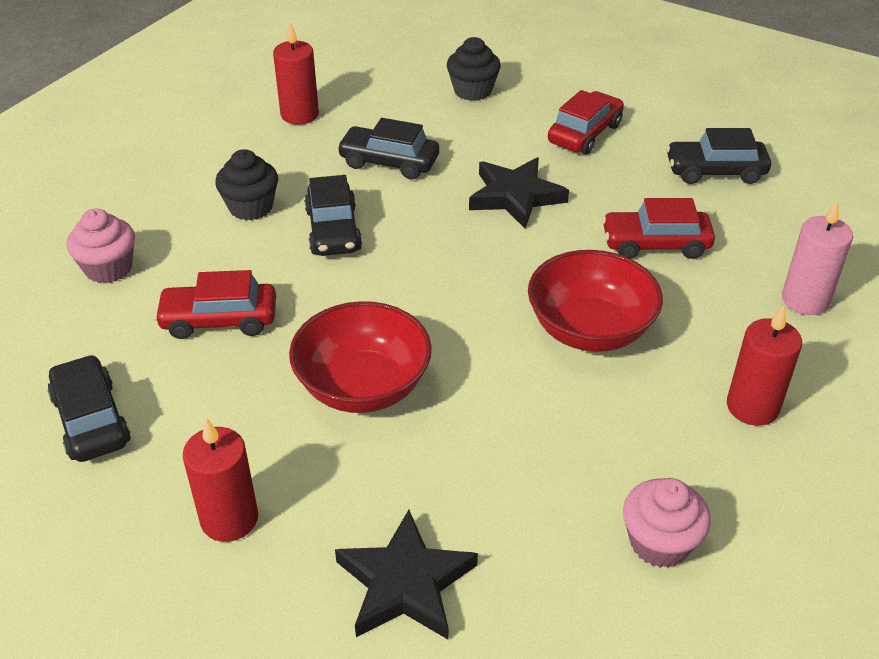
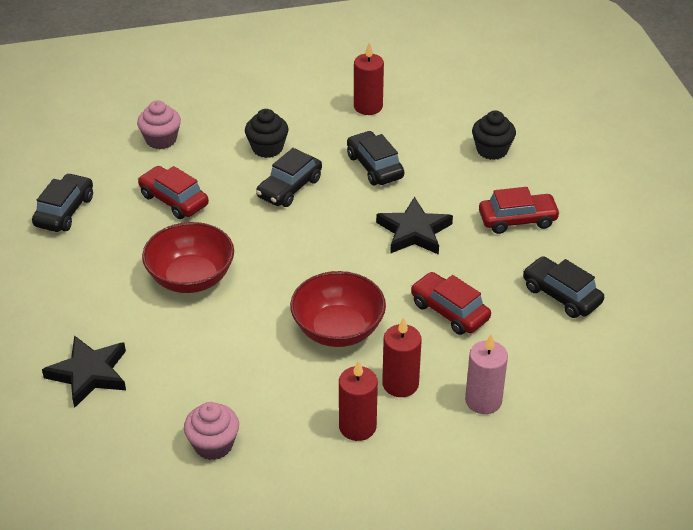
camera: 45 degrees right, 0 degrees up
(229, 519) = (61, 294): red candle -> red candle (400, 384)

